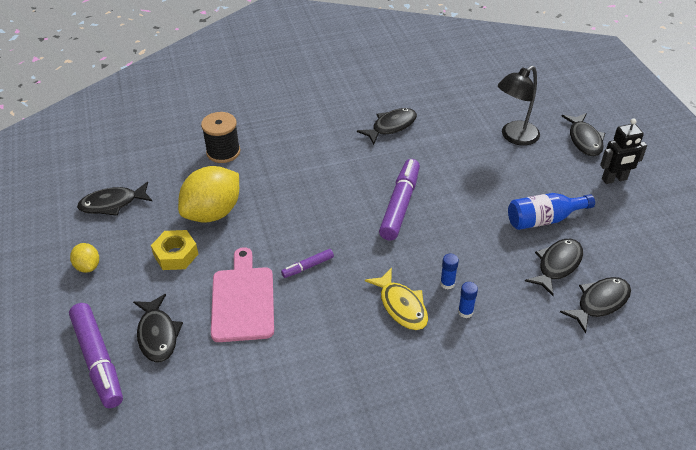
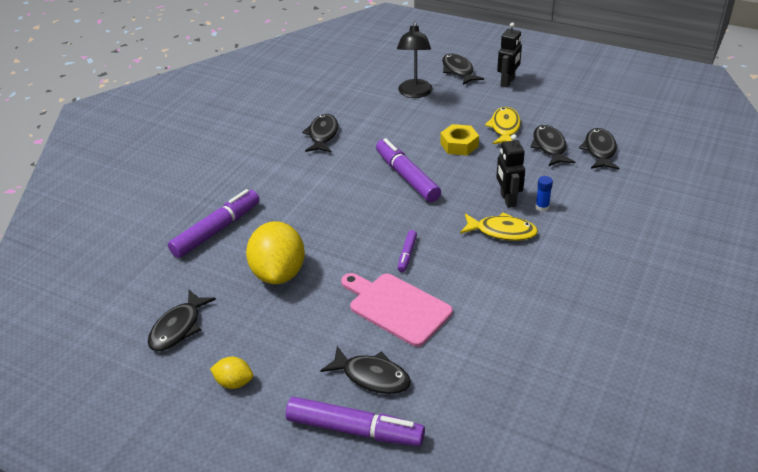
camera: 45 degrees left, 5 degrees down
(176, 255) = (296, 319): yellow nut -> yellow nut (459, 145)
(223, 152) = (217, 230): black spool -> purple marker
(447, 283) = (507, 200): blue glue stick -> black robot
(544, 219) = (504, 128): blue bottle -> yellow fish
(584, 140) = (458, 71): black fish -> black fish turned 150 degrees counterclockwise

